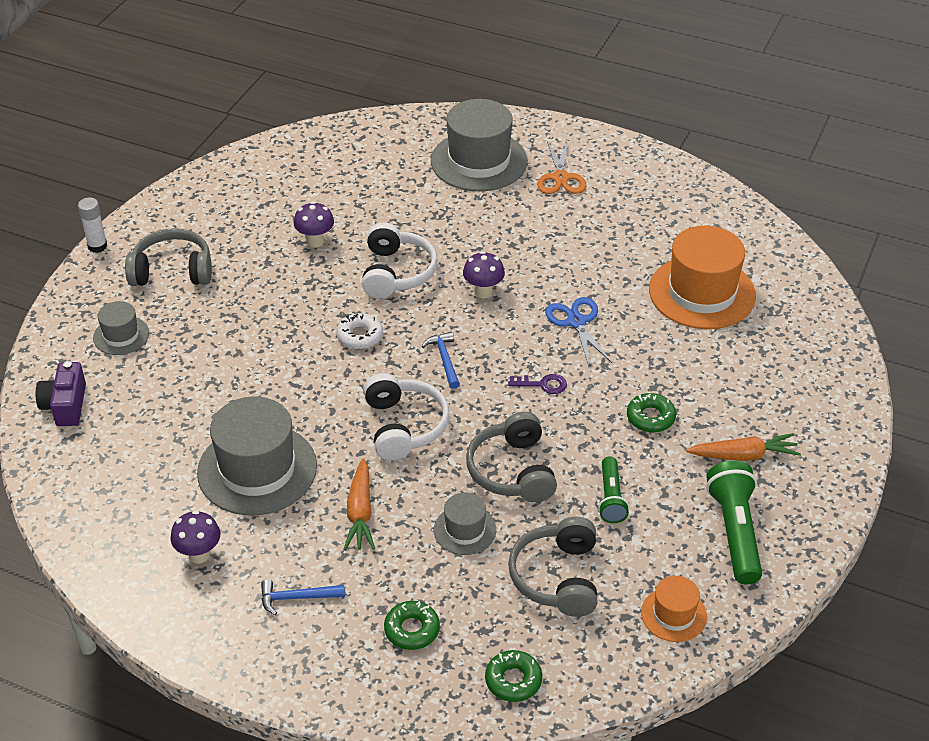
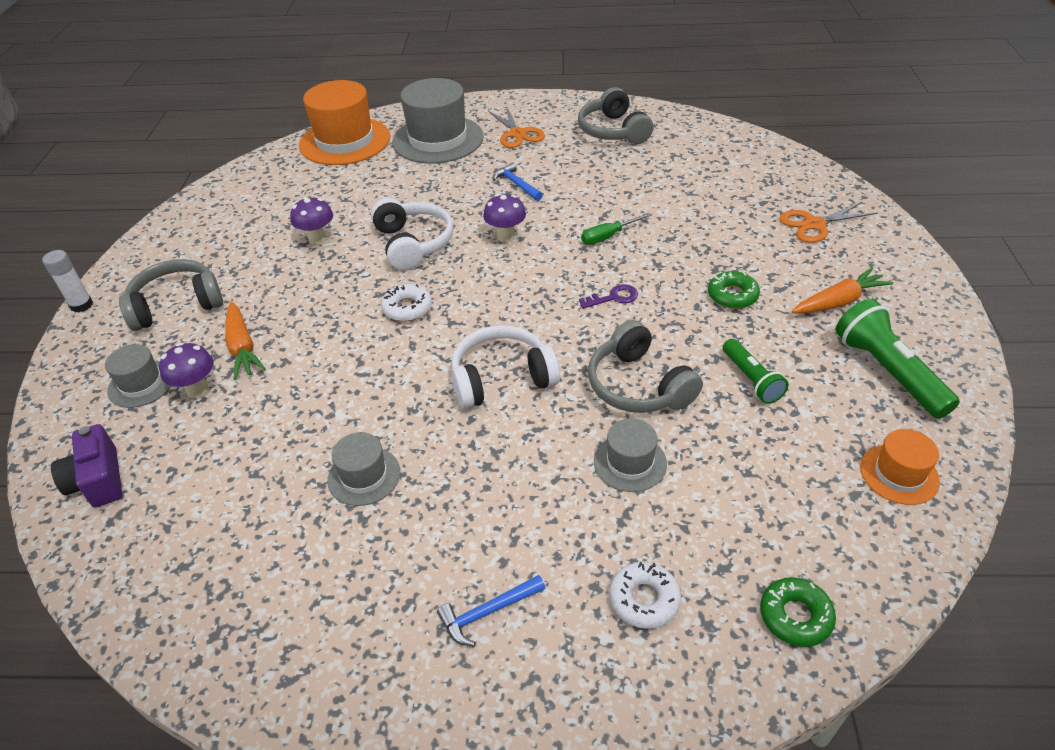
camera: 20 degrees left, 0 degrees up
(199, 555) = (340, 603): purple mushroom -> purple mushroom (197, 390)
(257, 469) = (364, 476): grey hat -> grey hat, size x0.51
(360, 512) = (506, 483): orange carrot -> orange carrot (242, 347)
(404, 426) = (502, 378): white headphones -> white headphones turned 75 degrees counterclockwise
(412, 630) = (644, 599): green donut -> white donut
(444, 359) = (505, 304): blue hammer -> blue hammer (516, 184)
(557, 577) = (758, 478): grey headphones -> grey headphones (613, 131)
(576, 322) = (608, 236): blue scissors -> green screwdriver
(702, 292) = (698, 184): orange hat -> orange hat (345, 141)
(783, 372) = (814, 224): none -> orange scissors

